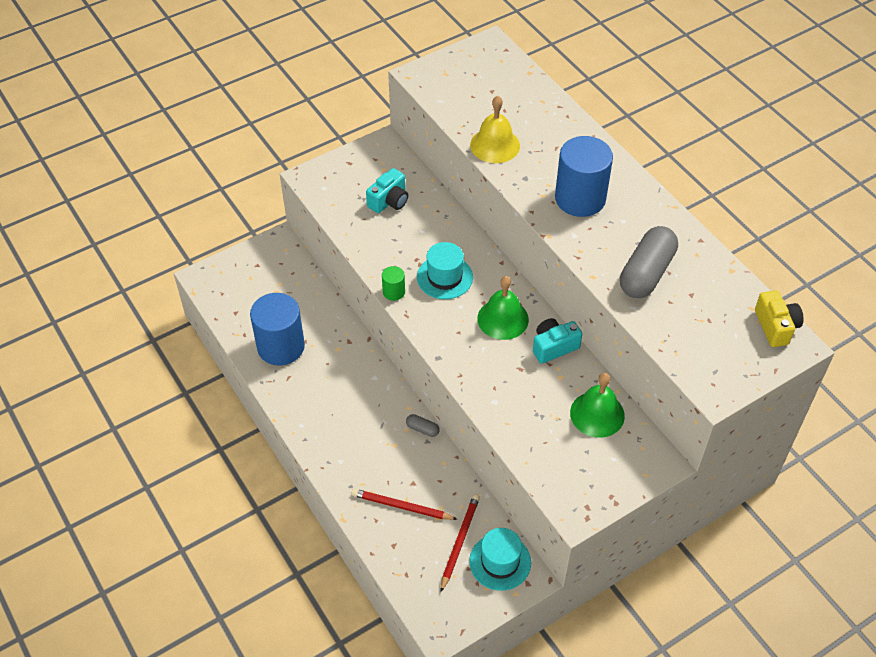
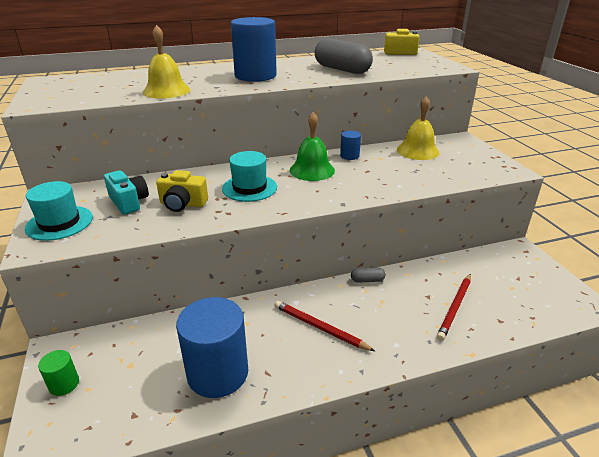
camera: 75 degrees left, 20 degrees down
(393, 292) = (250, 215): green cylinder -> green cylinder (64, 384)
(398, 238) = (182, 204): none -> yellow camera
(422, 429) = (367, 280): grey capsule -> grey capsule turned 45 degrees clockwise
(459, 542) = (491, 279): red pencil -> red pencil (320, 328)
(500, 562) = (508, 261): turquoise hat -> turquoise hat (59, 223)
(554, 347) = (349, 156): turquoise camera -> blue cylinder
(597, 414) = (417, 151): green bell -> yellow bell

